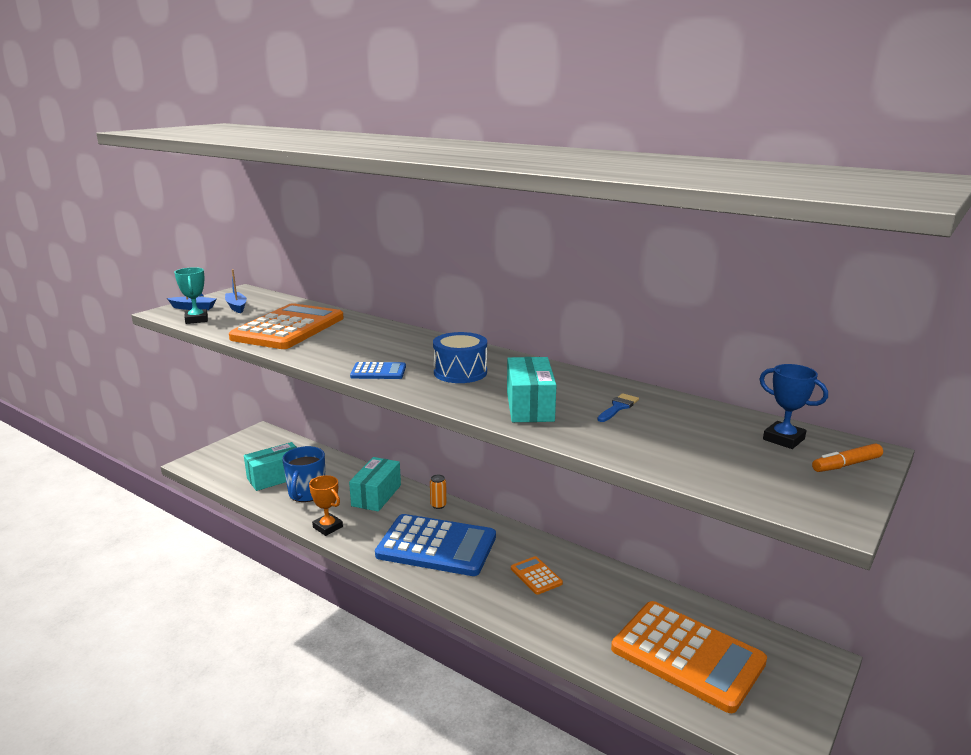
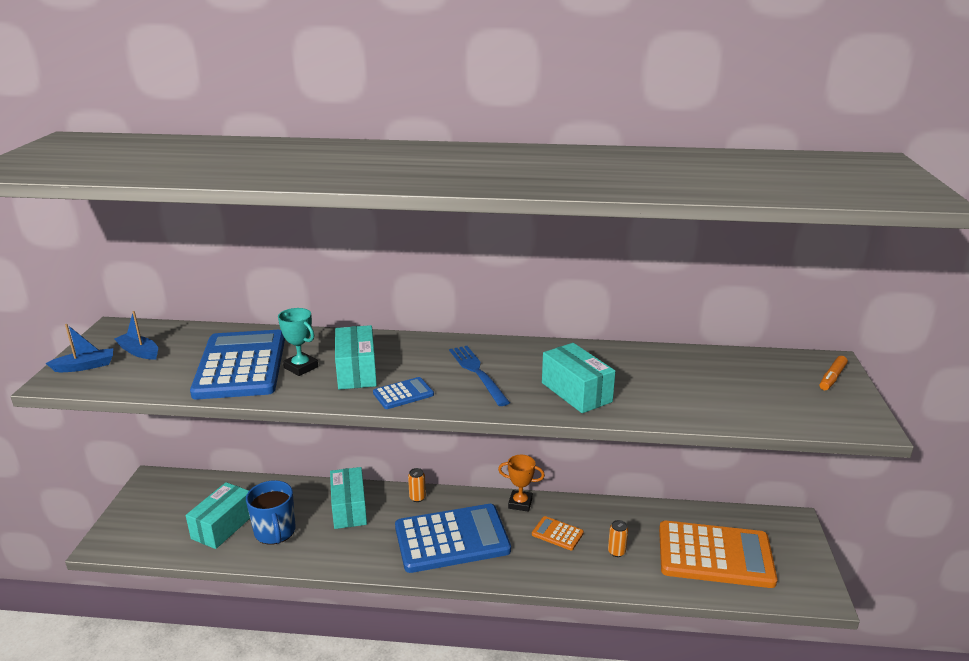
camera: 30 degrees left, 5 degrees up
(196, 319) = (113, 382): turquoise trophy -> turquoise trophy (301, 367)
(288, 328) = (241, 365): orange calculator -> blue calculator
(327, 527) = (332, 559): orange trophy -> orange trophy (520, 503)
(364, 350) = (356, 371): none -> turquoise box
(460, 372) = (477, 373): blue drum -> blue fork
(580, 612) = (616, 552): none -> orange can
(618, 407) = (641, 372): blue brush -> none
(783, 439) = (776, 367): blue trophy -> none

